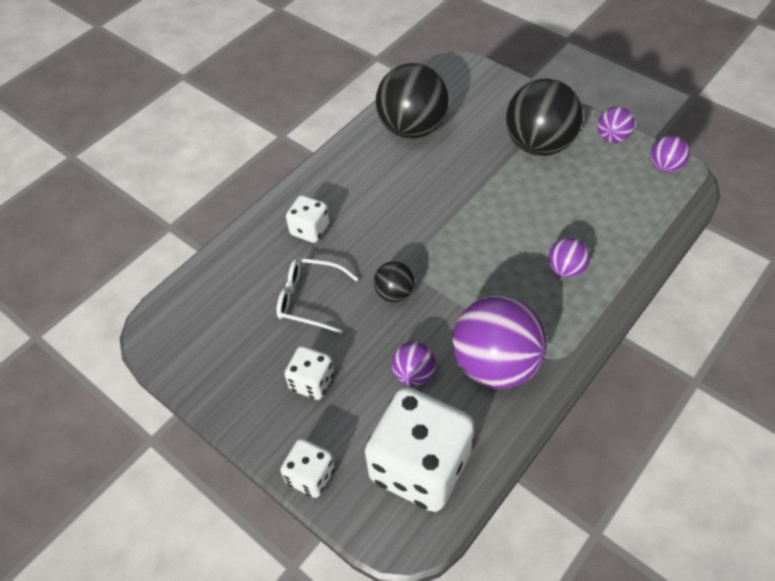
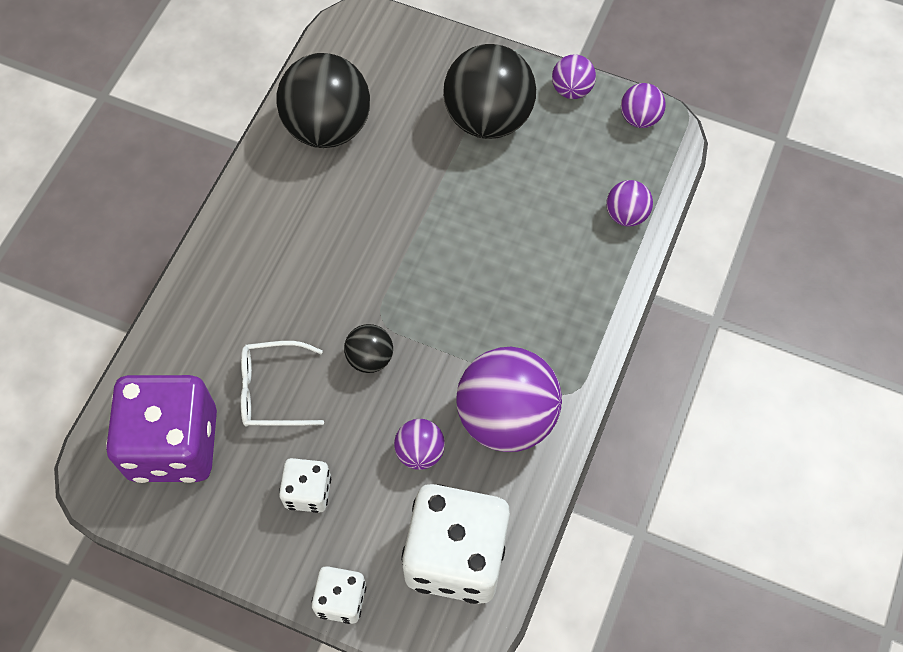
camera: 20 degrees left, 10 degrees up
(220, 320) = (173, 444): none -> purple dice
(310, 229) = (243, 299): white dice -> none
(565, 269) = (556, 280): purple ball -> purple ball (626, 214)

